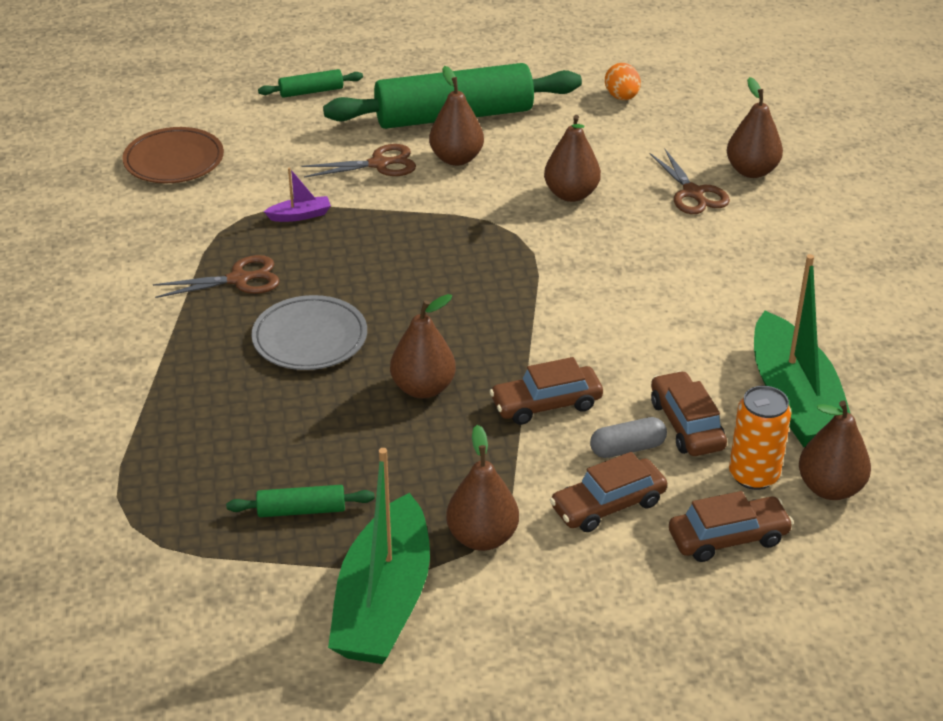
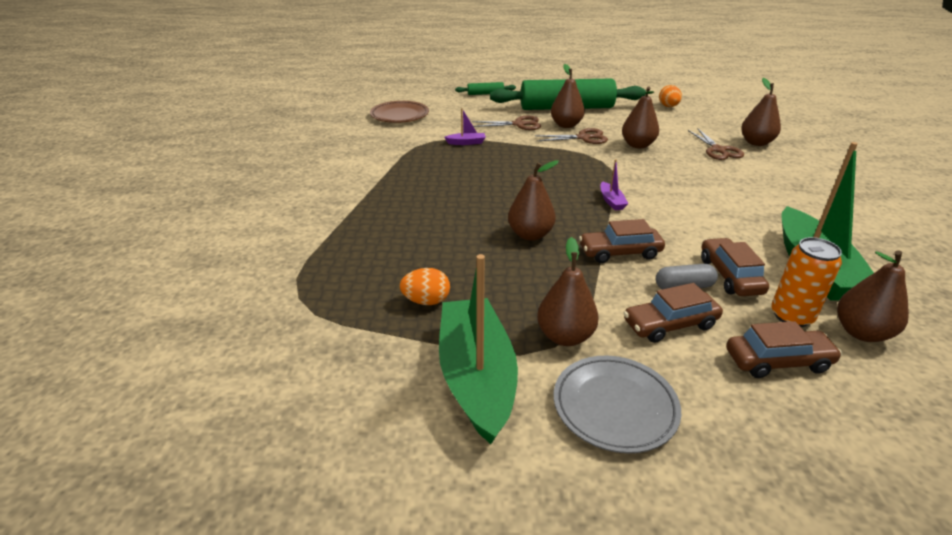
camera: 10 degrees right, 5 degrees down
(239, 279) = (420, 168): brown scissors -> brown scissors (583, 138)
(301, 510) = (426, 301): green rolling pin -> orange egg
(310, 338) = (458, 201): grey plate -> grey plate (614, 406)
(383, 602) = (476, 377): green boat -> green boat turned 150 degrees clockwise
(533, 314) = (611, 201): none -> purple boat

